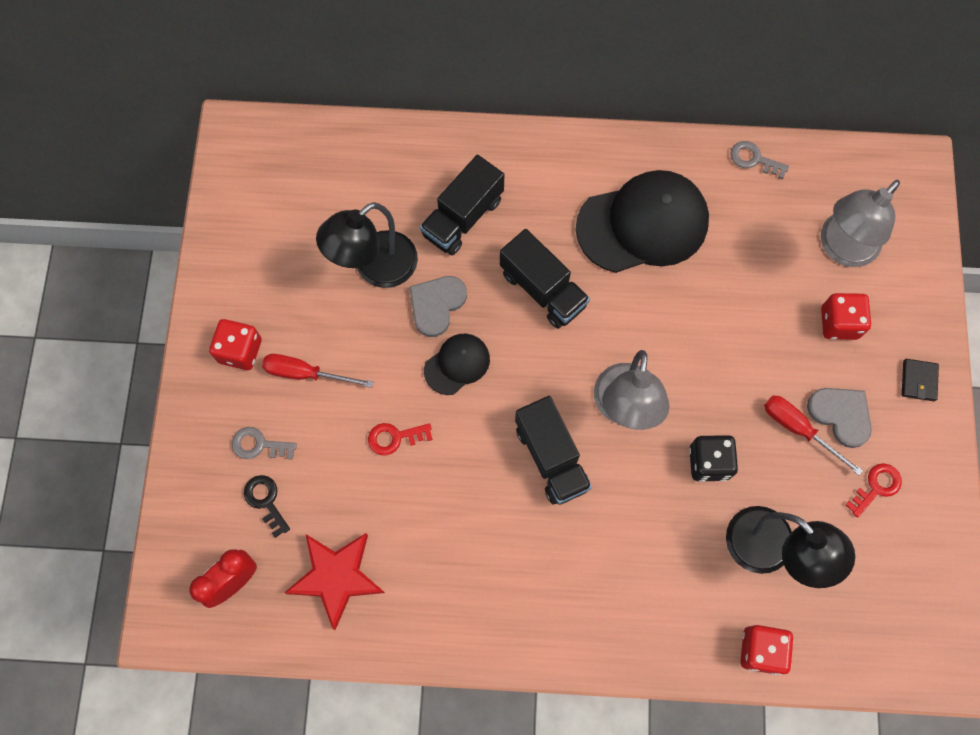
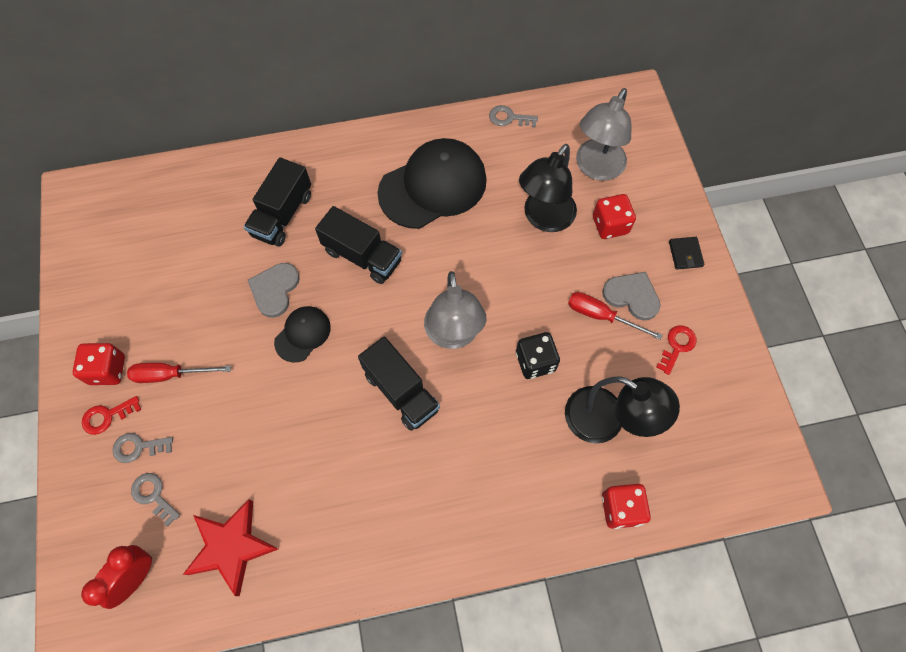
camera: 15 degrees left, 5 degrees down
(265, 501) = (153, 495): black key -> grey key
(375, 268) = (216, 272): black lamp -> black lamp (544, 218)
(394, 438) = (260, 409): red key -> red key (107, 416)

